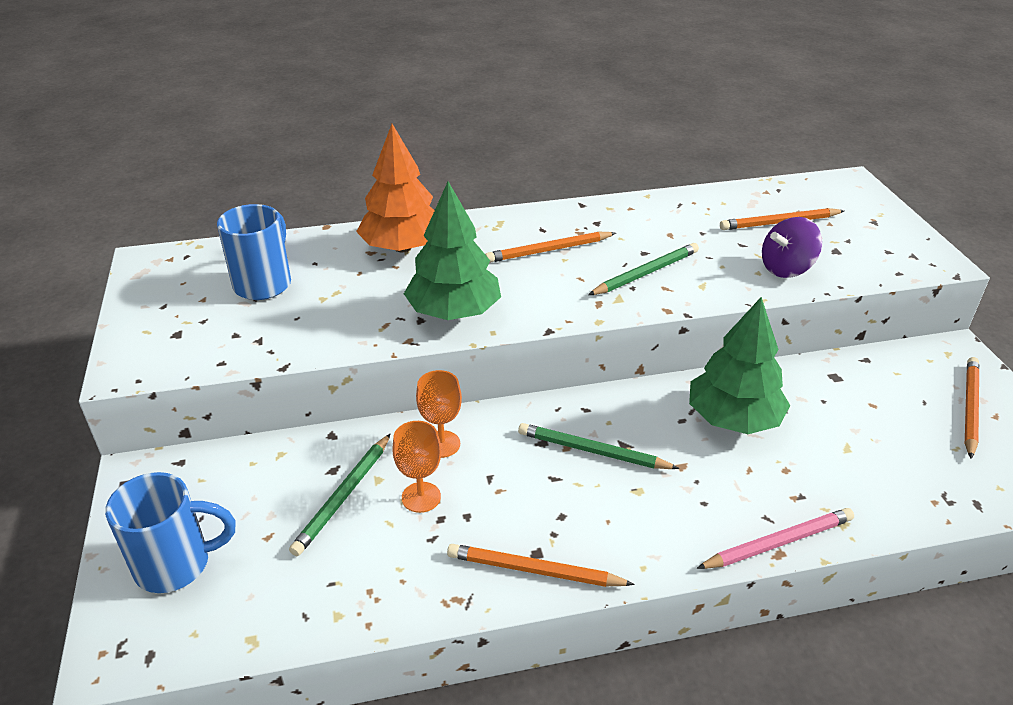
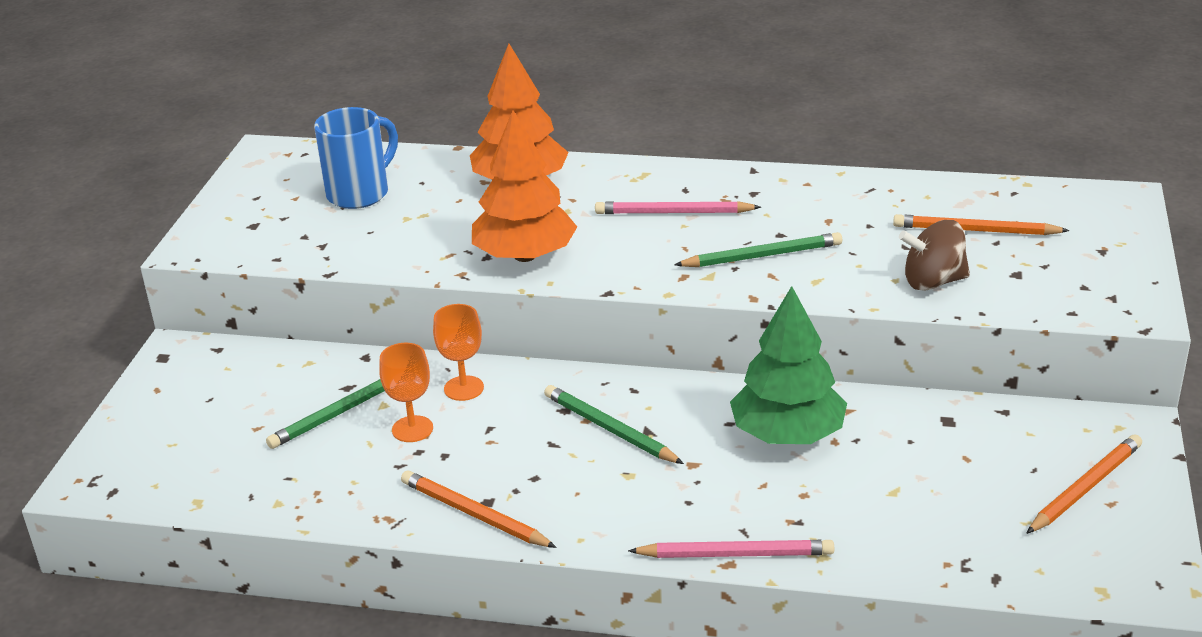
camera: 25 degrees right, 5 degrees down
(176, 564) = (169, 430): blue mug -> none
(454, 312) = (525, 256): green tree -> orange tree
(548, 250) = (673, 213): orange pencil -> pink pencil
(786, 269) = (933, 282): purple spinning top -> brown spinning top

